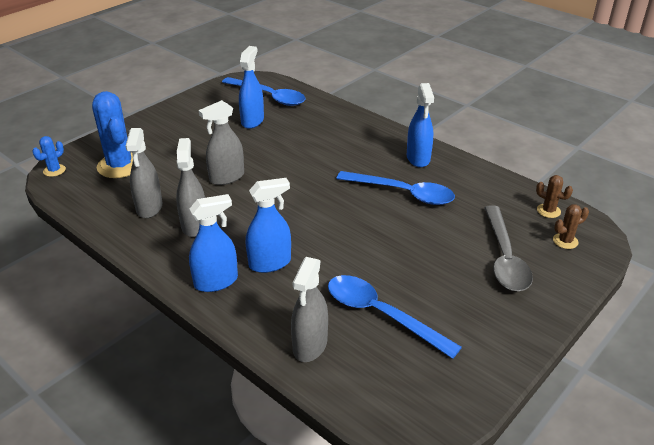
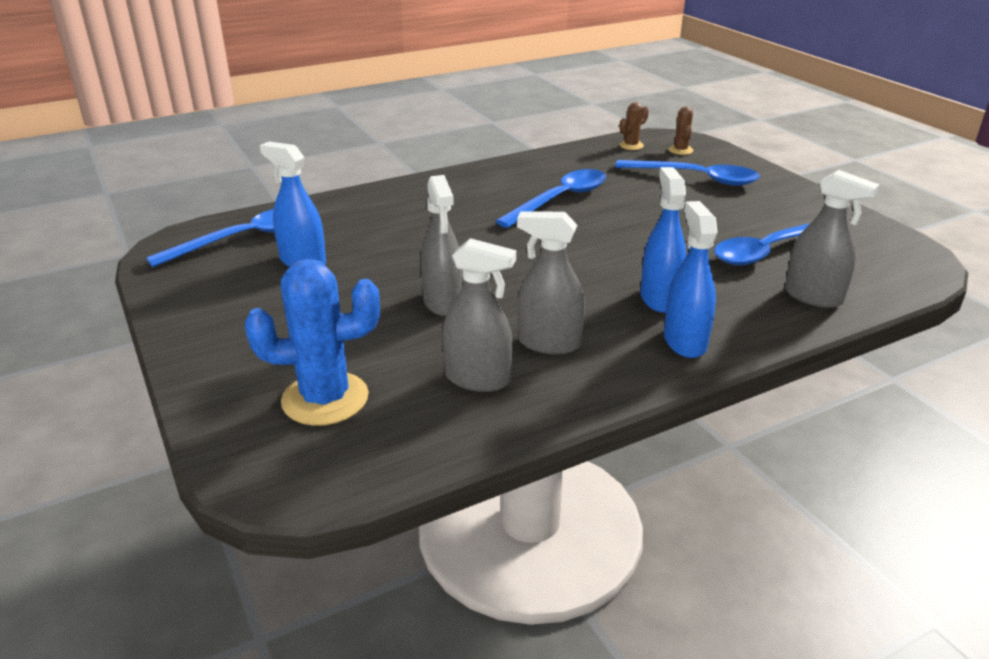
camera: 70 degrees left, 5 degrees down
(54, 170) = (272, 483): blue cactus -> none
(418, 158) = (496, 179): blue spray bottle -> none
(504, 257) = (695, 178): grey spoon -> blue spoon

